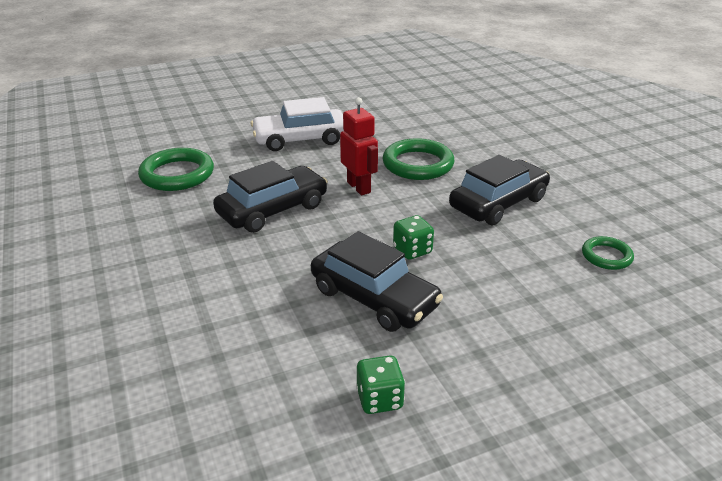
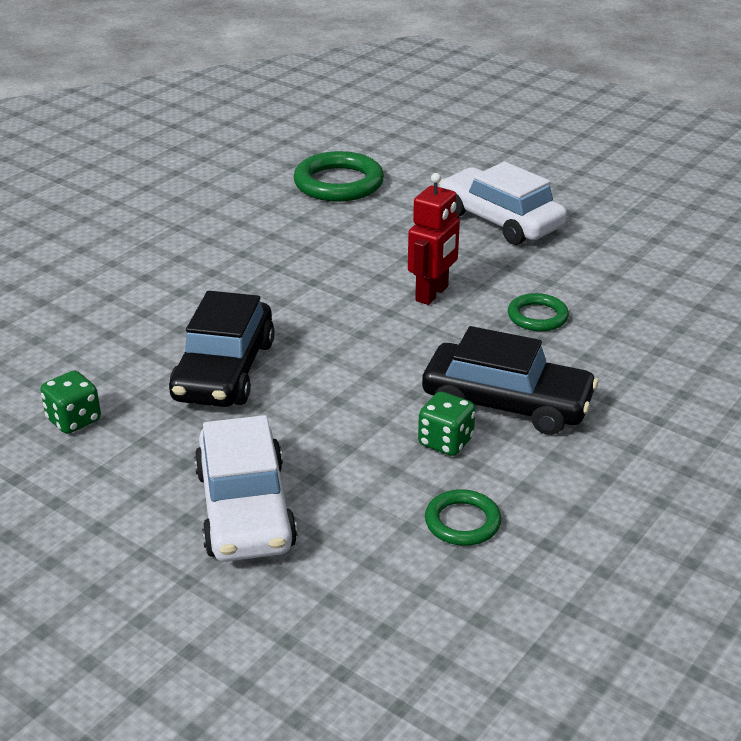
camera: 60 degrees right, 0 degrees up
(273, 210) = (328, 259): black car -> none
(412, 250) = (333, 369): green dice -> green dice (445, 442)
(418, 164) = (537, 316): green ring -> green ring, size x0.56
(552, 338) = (244, 509): none -> white car

